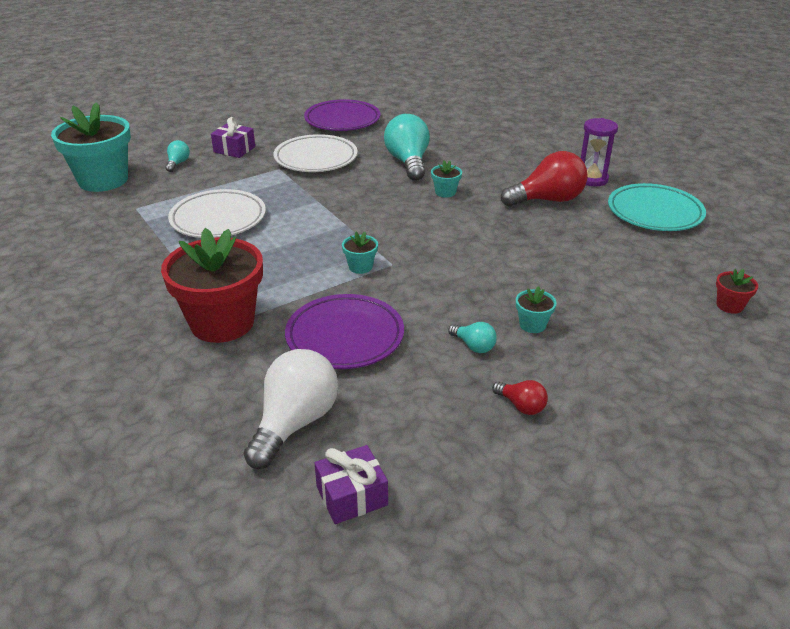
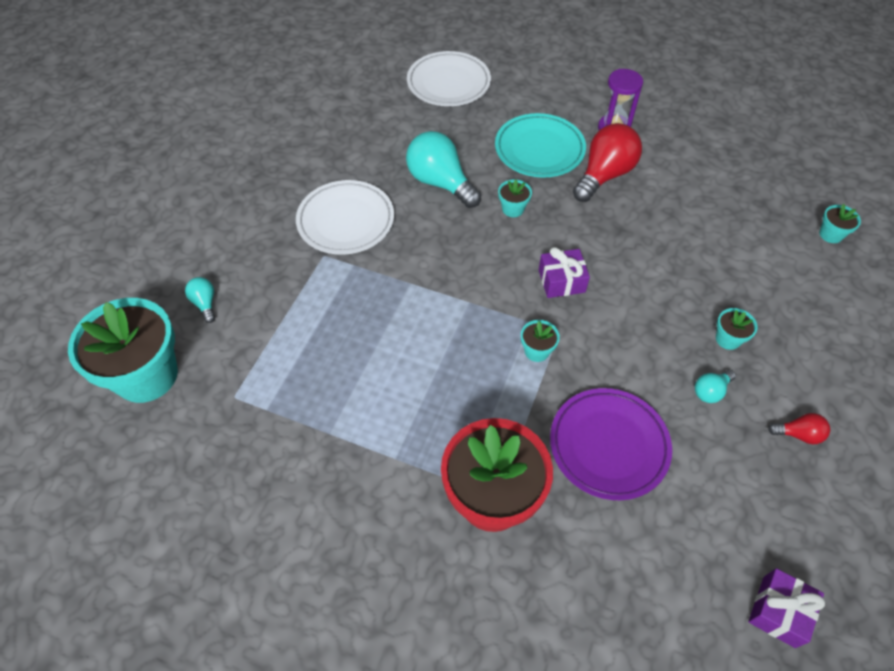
camera: 35 degrees left, 20 degrees up
(218, 219) = (340, 363): white plate -> white plate (448, 83)
(234, 149) = (245, 249): purple gift -> purple gift (561, 281)
(295, 423) = (668, 570): white light bulb -> none
(342, 120) = (313, 148): purple plate -> none
(473, 346) = (710, 391): turquoise light bulb -> turquoise light bulb turned 135 degrees clockwise
(654, 213) = (695, 149): turquoise plate -> turquoise plate (539, 150)
(729, 306) = (830, 234): red flower pot -> turquoise flower pot

